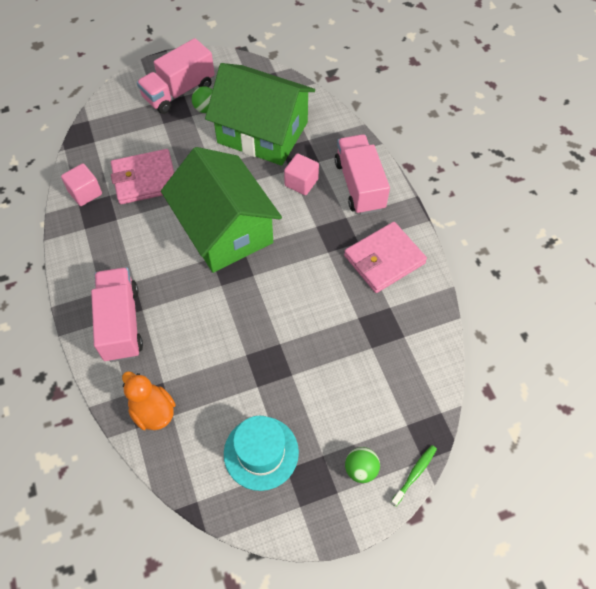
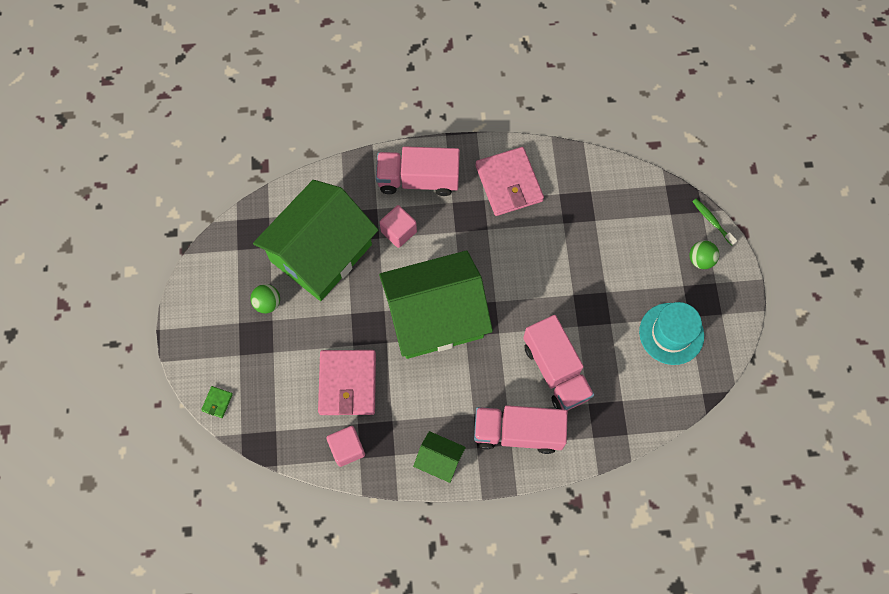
camera: 75 degrees left, 10 degrees up
(84, 264) = (439, 460): none -> green house
(112, 99) = (217, 402): none -> green wallet
(153, 411) = (615, 417): orange duck -> none
(179, 91) = (231, 327): pink truck -> pink truck (555, 370)

